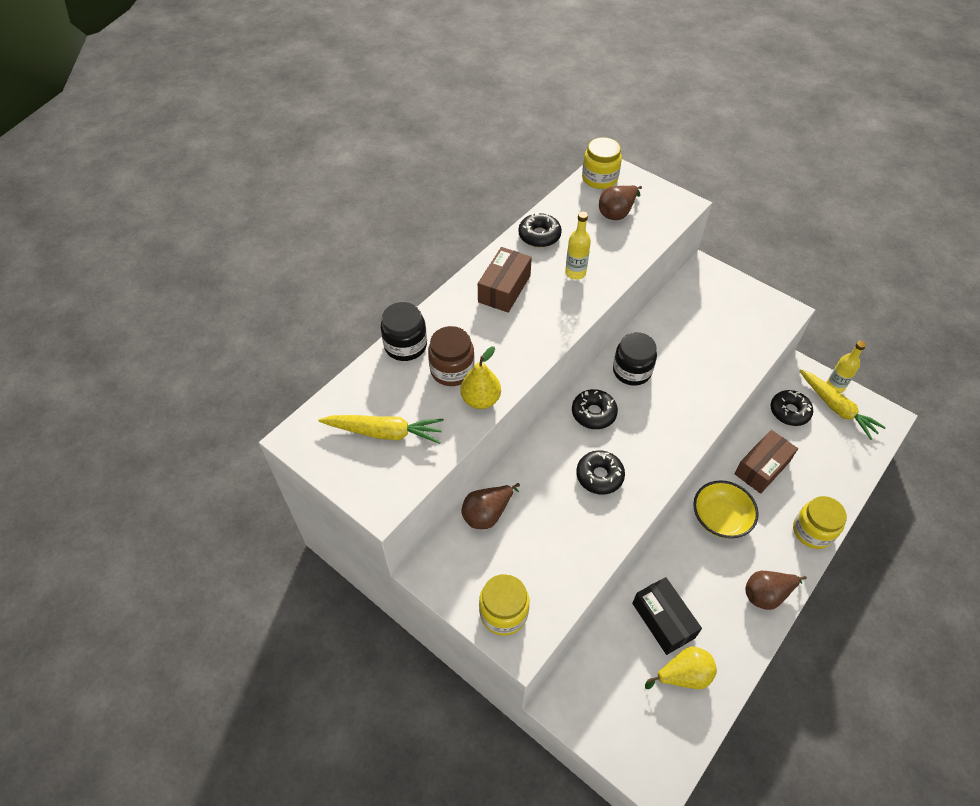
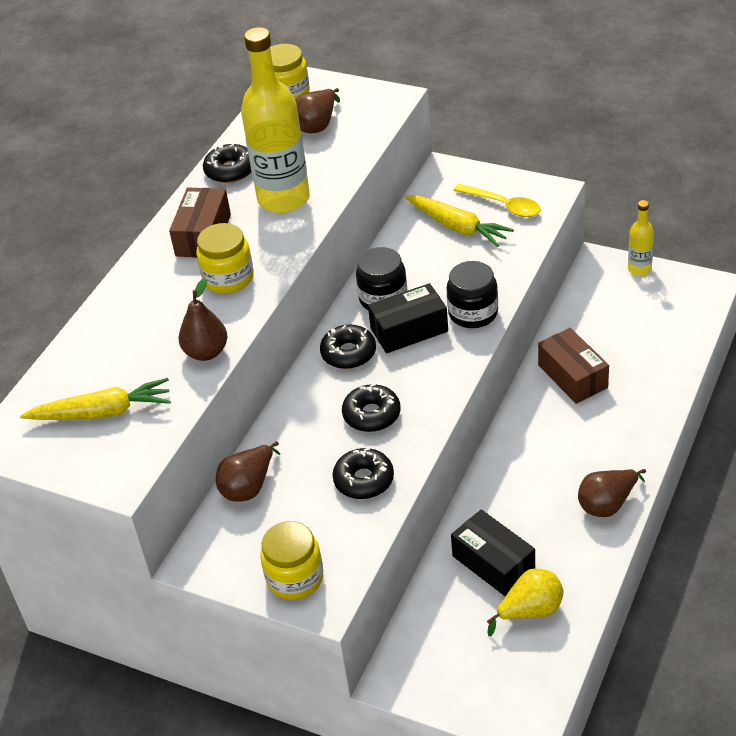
camera: 10 degrees left, 10 degrees down
(405, 345) = (101, 321): black jar -> black jar (473, 313)
(452, 370) = (164, 331): brown jar -> none
(480, 400) = (206, 352): yellow pear -> brown pear
(575, 273) = (283, 199): yellow bottle -> yellow bottle, size x2.07
(646, 406) = (409, 330): none -> black box
(720, 518) = (535, 441): yellow bowl -> none
(745, 313) = (503, 205): none -> yellow spoon
(762, 468) = (572, 376): brown box -> brown box turned 60 degrees counterclockwise
(789, 411) = (592, 309): black donut -> black donut (364, 480)
(812, 531) = (646, 426): yellow jar -> yellow jar (228, 278)
(836, 408) = (646, 291): yellow carrot -> yellow carrot (457, 227)

